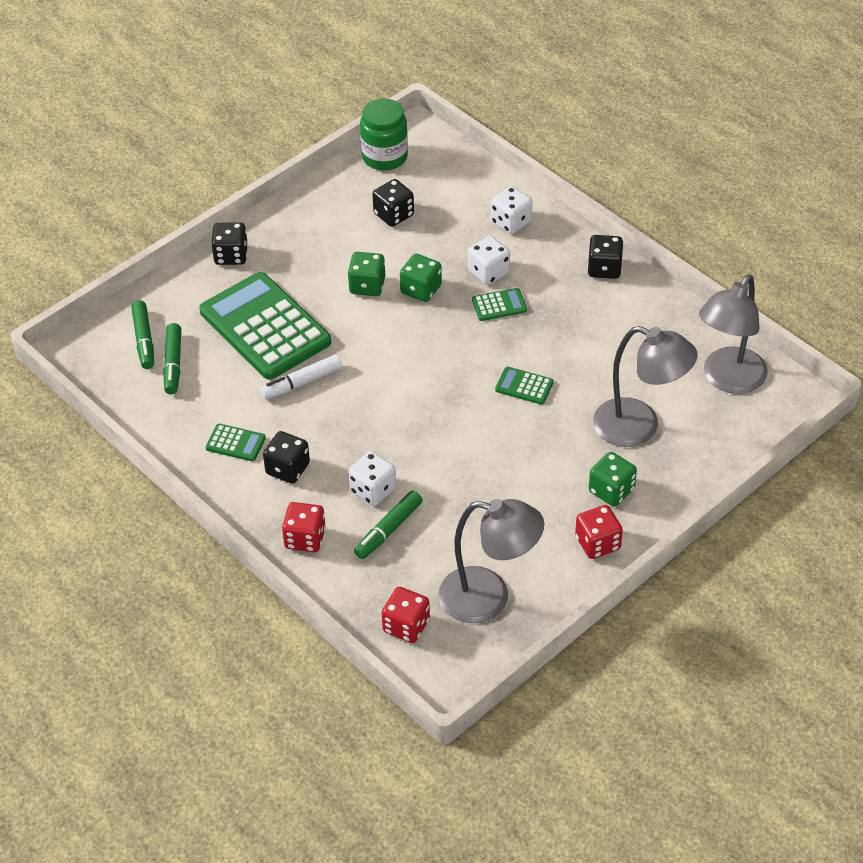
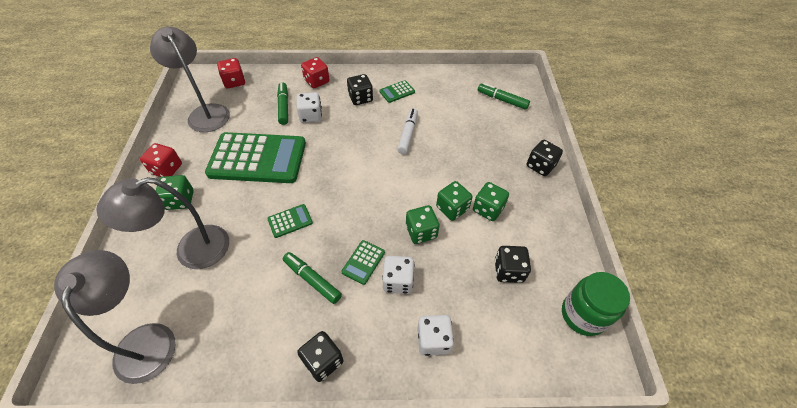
camera: 130 degrees right, 5 degrees up
(173, 364) = (473, 100): green marker -> green marker (312, 280)
(265, 327) = (464, 145): green calculator -> green calculator (258, 158)
(338, 262) = (488, 209): none -> green dice
(489, 598) = (205, 113): grey lamp -> grey lamp turned 90 degrees clockwise

